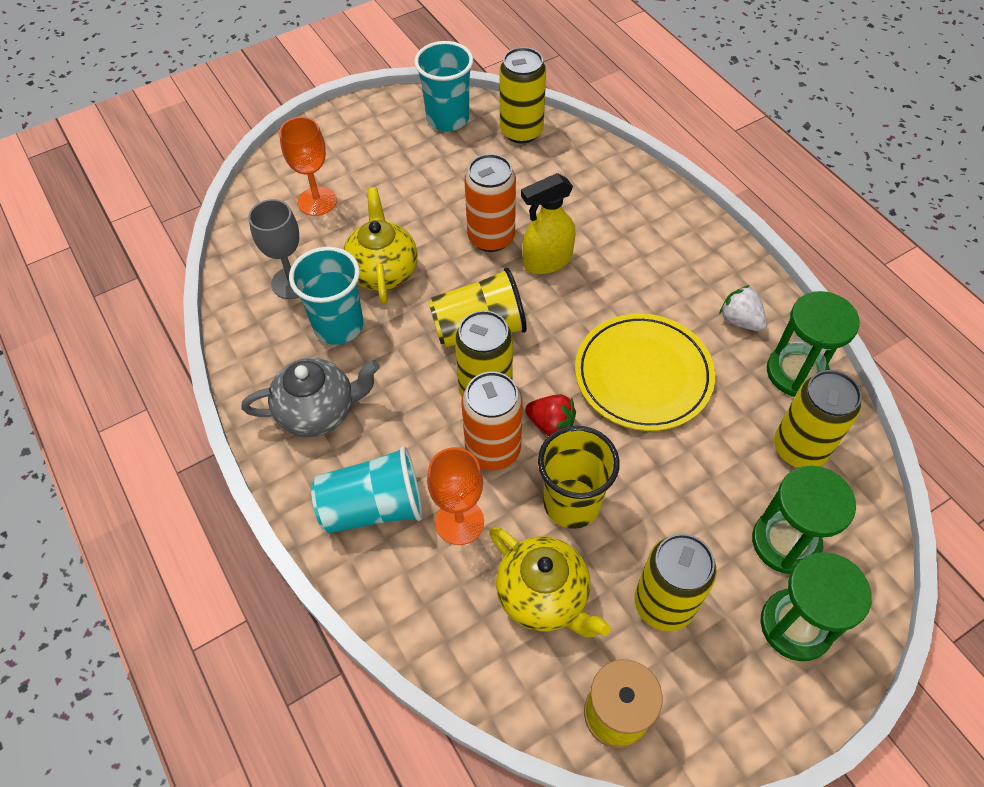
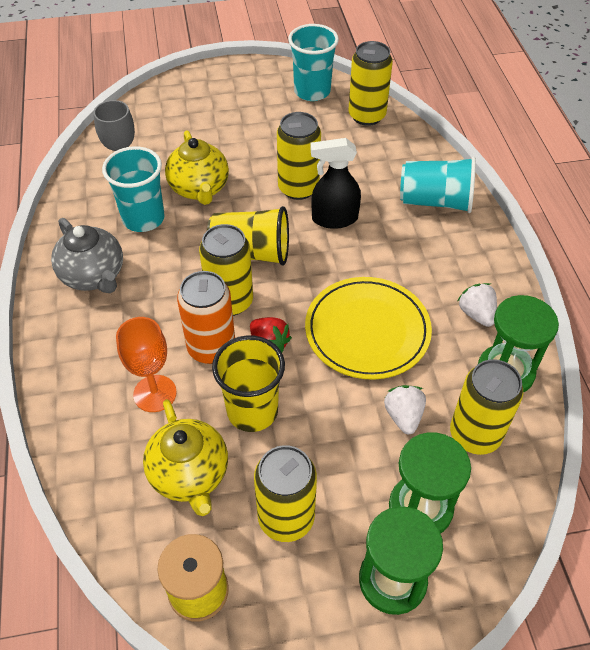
camera: 20 degrees right, 5 degrees down
(317, 201) = (178, 124): orange goblet -> none
(318, 412) = (93, 276): grey teapot -> grey teapot turned 45 degrees clockwise
(373, 507) = (95, 359): turquoise cup -> turquoise cup (435, 201)
(383, 271) = (199, 189): yellow teapot -> yellow teapot turned 150 degrees clockwise
(491, 237) = (298, 188): orange can -> yellow can
(547, 261) = (334, 219): yellow spray bottle -> black spray bottle
(723, 454) = (403, 416): none -> white strawberry

